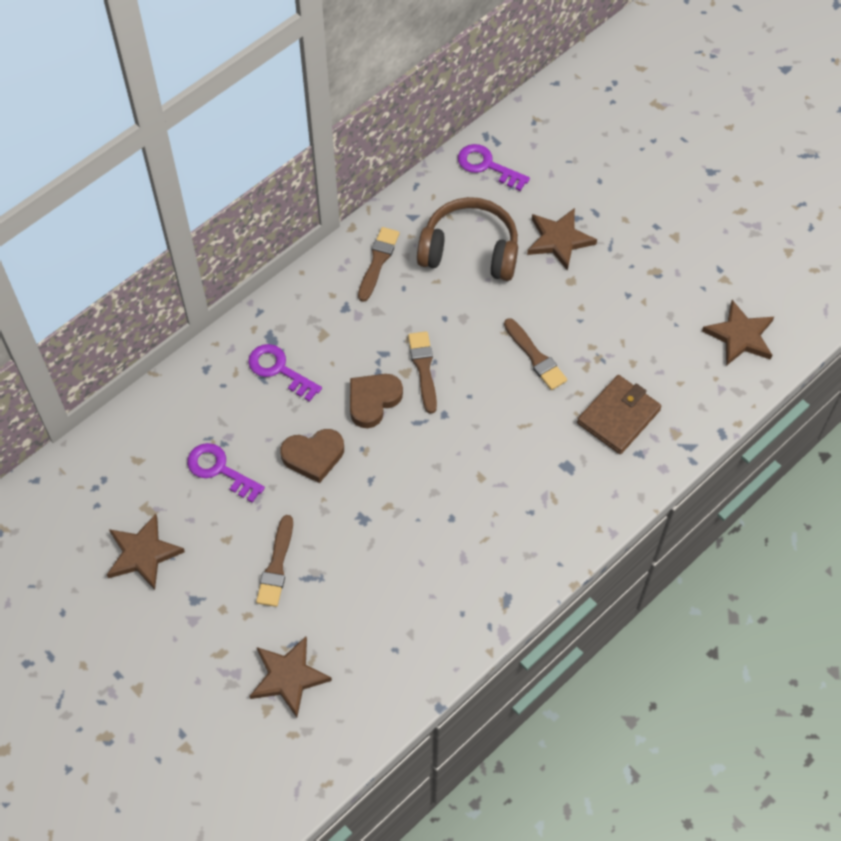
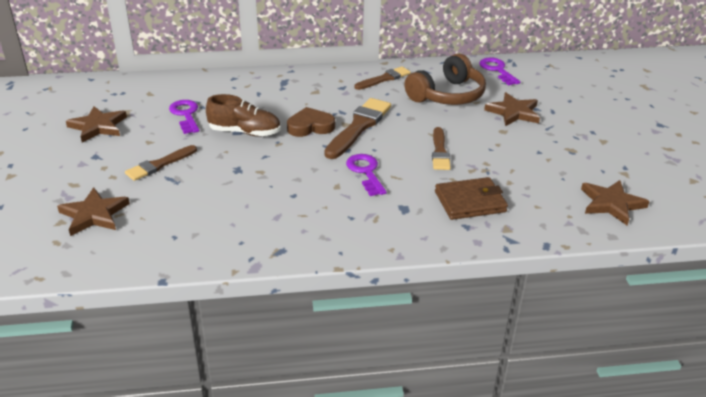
camera: 35 degrees right, 25 degrees down
(279, 370) = (272, 94): purple key -> purple key (366, 172)
(313, 456) = (245, 132): brown heart -> brown shoe
(423, 368) = (359, 127): brown brush -> brown brush, size x1.60
(470, 251) = (447, 95): brown headphones -> brown headphones turned 90 degrees clockwise

